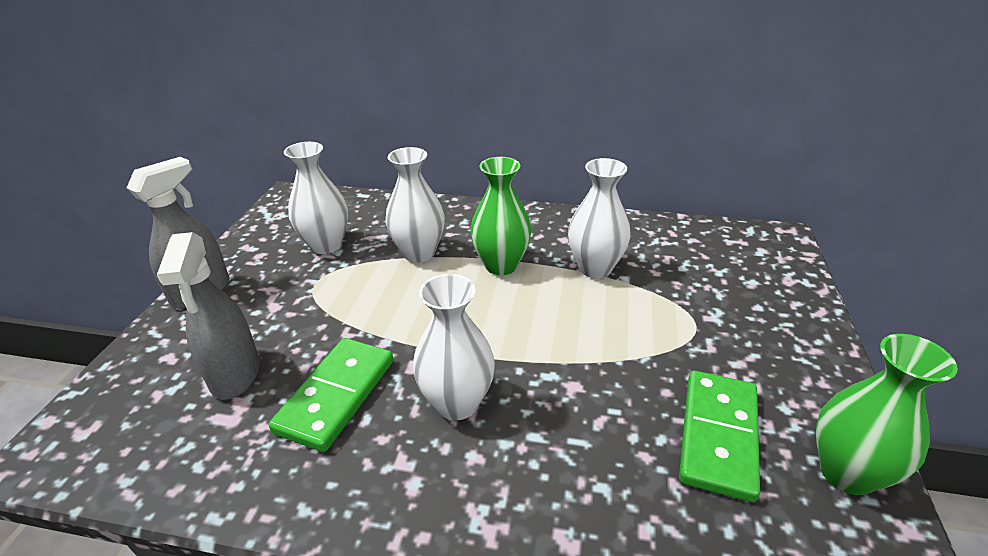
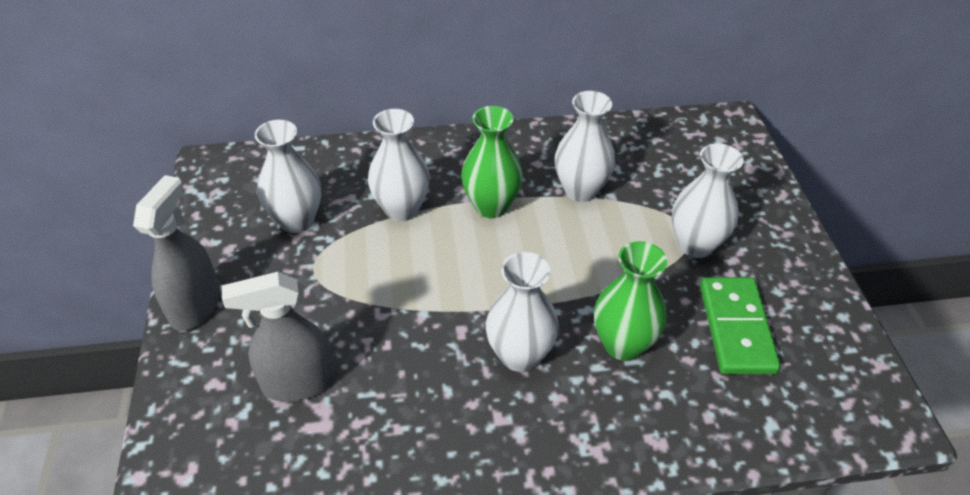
camera: 20 degrees left, 10 degrees up
(235, 374) = (298, 383): grey spray bottle -> grey spray bottle turned 105 degrees clockwise
(336, 395) = (408, 377): green domino -> none
(699, 339) = (695, 245): none -> white vase
(846, 473) = (832, 333): green vase -> green vase (623, 344)

